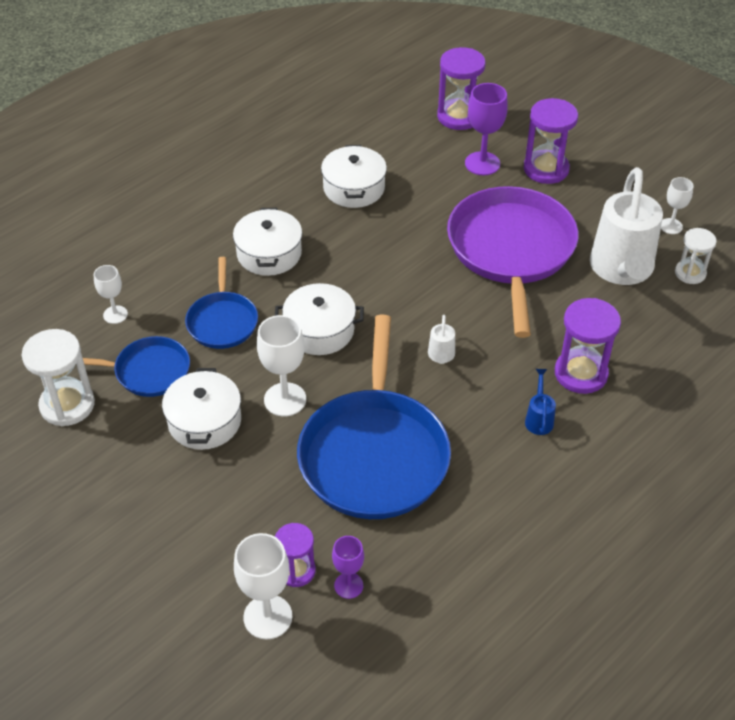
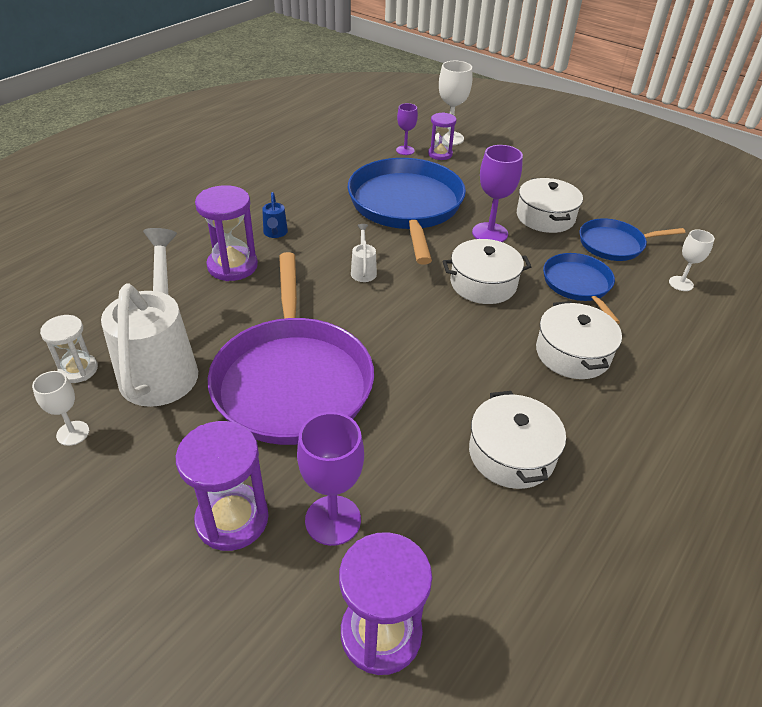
camera: 170 degrees right, 5 degrees down
(67, 405) = (658, 220): white hourglass -> none
(285, 399) = (490, 233): white goblet -> purple goblet

